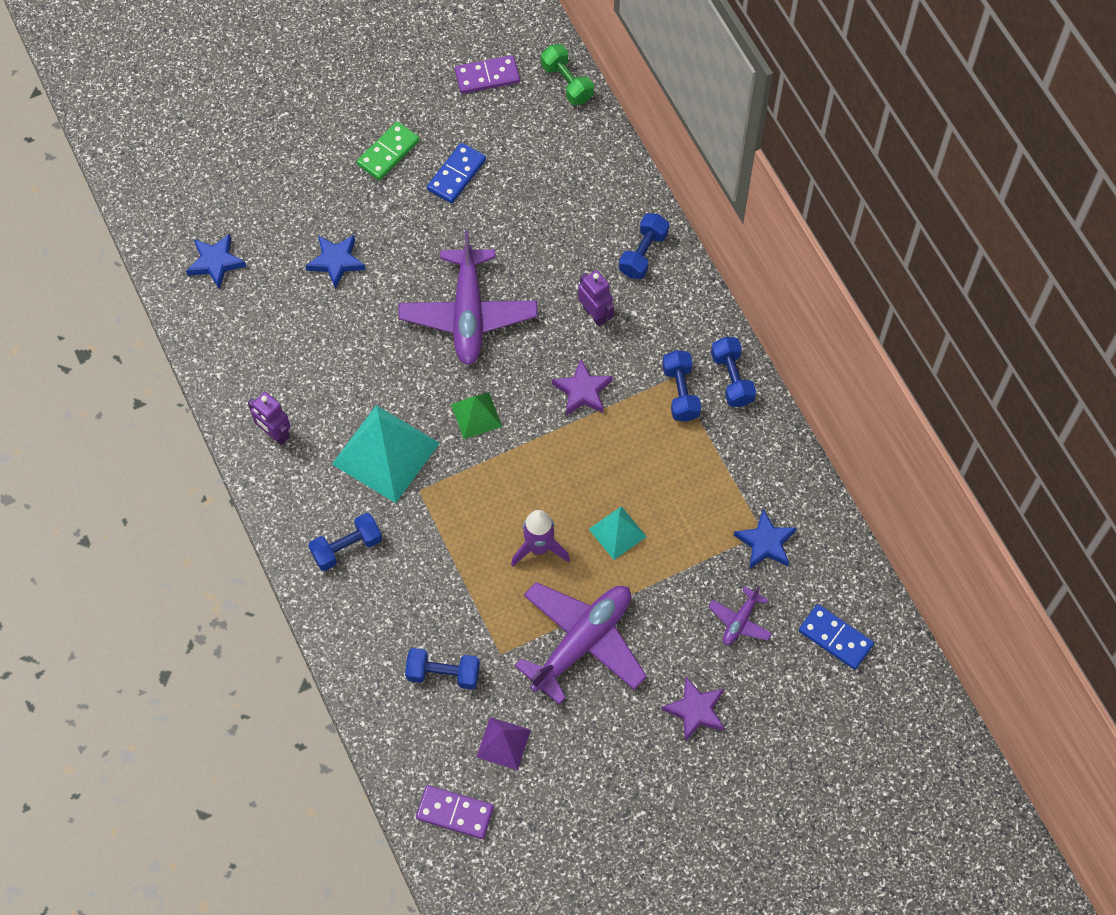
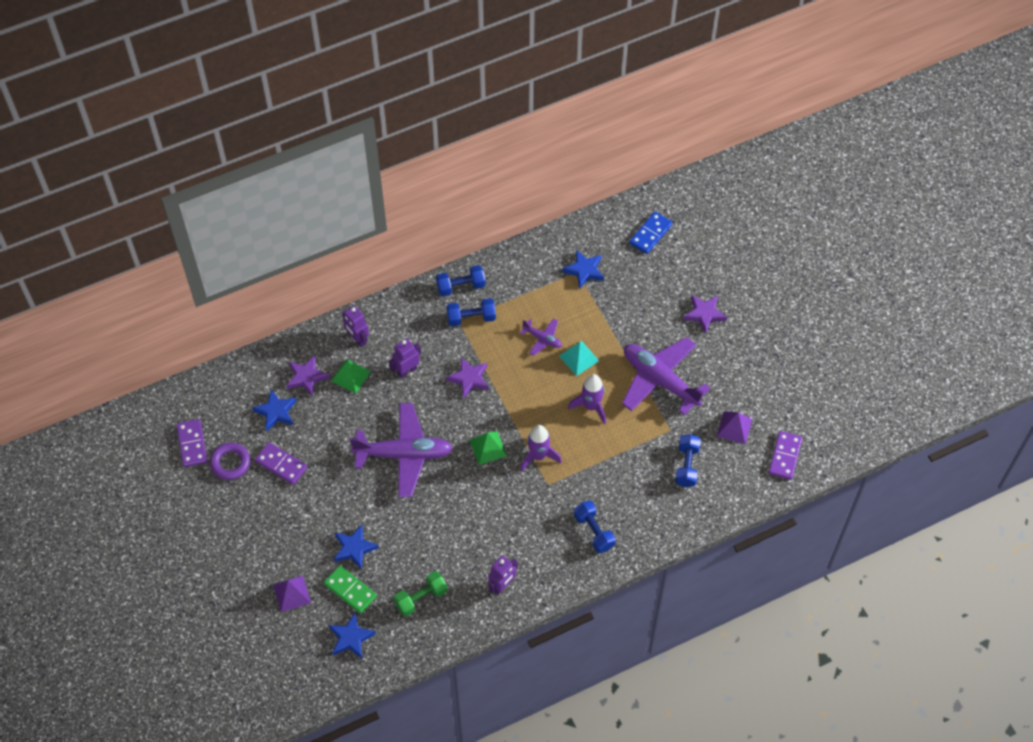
camera: 90 degrees left, 5 degrees down
(279, 196) = (292, 593): none -> purple pyramid
(385, 453) = (518, 508): turquoise pyramid -> none
(388, 153) = (257, 514): green domino -> green domino (350, 590)
(456, 175) = (281, 464): blue domino -> purple domino
(460, 119) = (230, 463): none -> purple ring
(462, 478) = (538, 456): none -> purple rocket
(532, 165) = (276, 412): none -> blue star
(567, 83) = (203, 388): green dumbbell -> green dumbbell (421, 598)
(584, 197) = (306, 377): none -> purple star
(586, 248) = (351, 376): none -> green pyramid
(643, 253) = (357, 339): blue dumbbell -> purple robot
(740, 621) = (641, 287): purple plane -> purple plane (542, 339)

